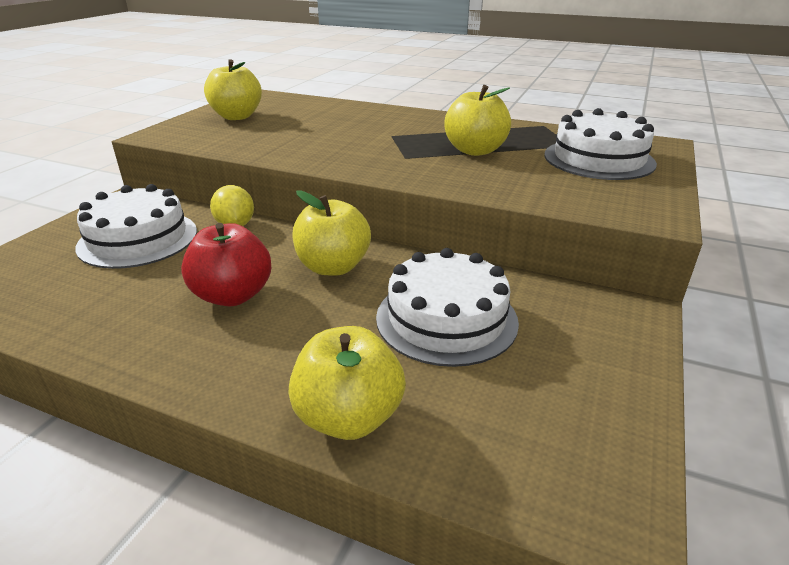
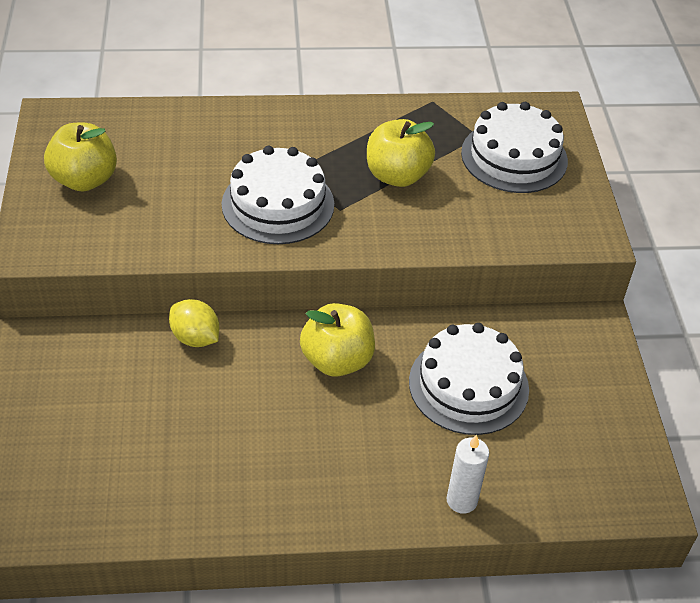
camera: 30 degrees left, 15 degrees up
(138, 239) = (115, 392): white cake -> white cake (278, 204)
(233, 295) = (280, 427): red apple -> none
(349, 417) = (461, 500): yellow apple -> white candle

